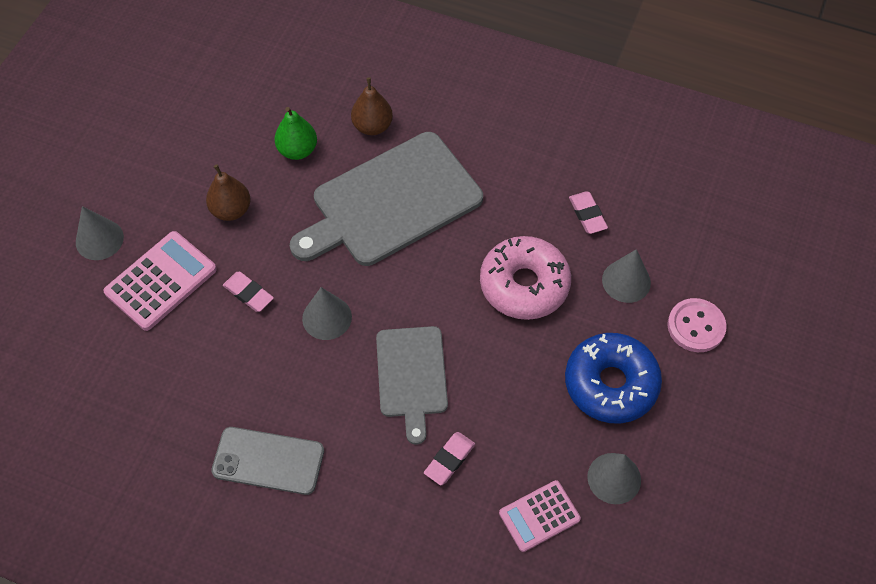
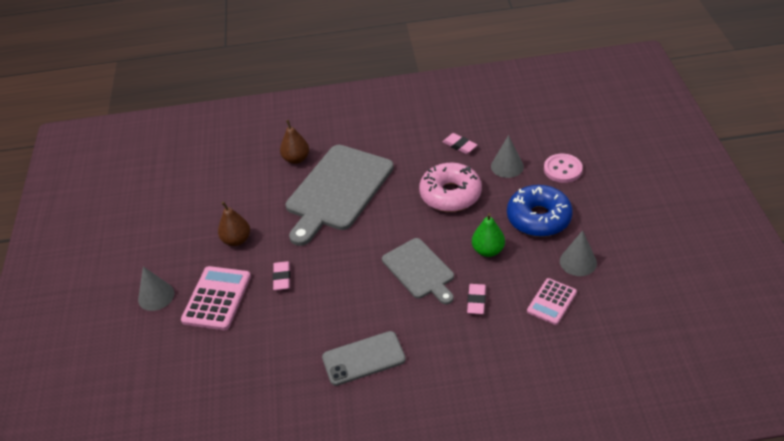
camera: 25 degrees left, 15 degrees down
(248, 293) = (282, 278): pink eraser -> pink eraser turned 75 degrees clockwise
(297, 150) = (257, 191): green pear -> green pear (488, 250)
(327, 317) = (343, 266): grey cone -> none

